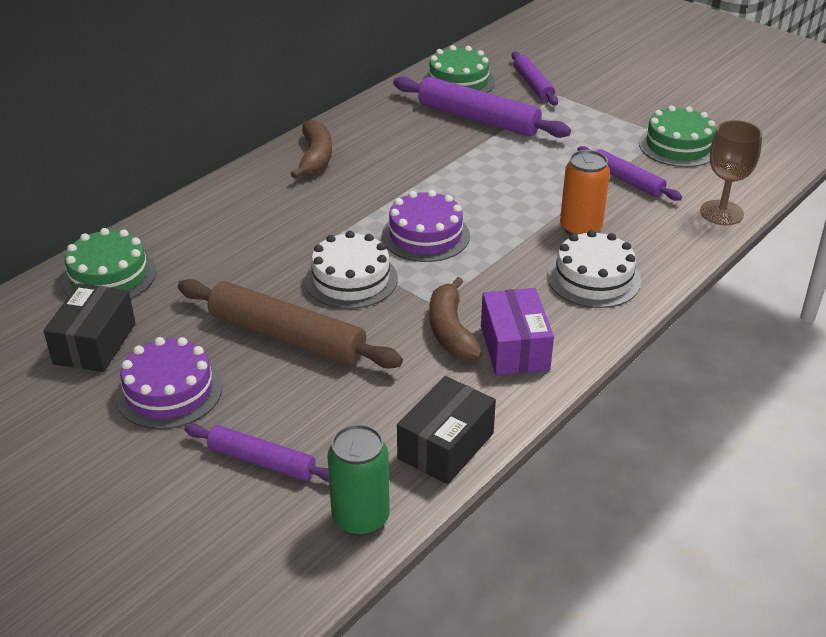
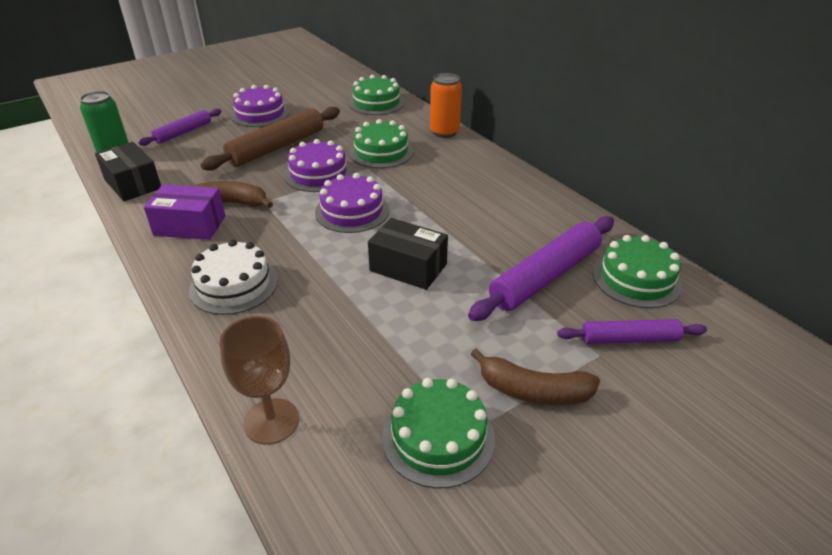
camera: 105 degrees right, 0 degrees up
(95, 343) = (316, 98): black box -> black box (408, 267)
(275, 242) = (381, 152): none -> green cake
(315, 158) = (492, 178): brown banana -> brown banana (533, 391)
(351, 279) = (318, 174): white cake -> purple cake
(580, 228) = (310, 297): orange can -> orange can (444, 132)
(626, 180) = (378, 357): purple rolling pin -> none

